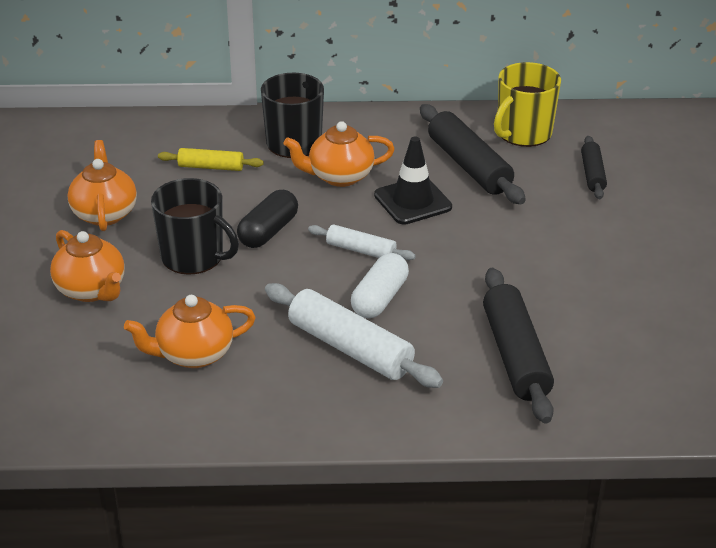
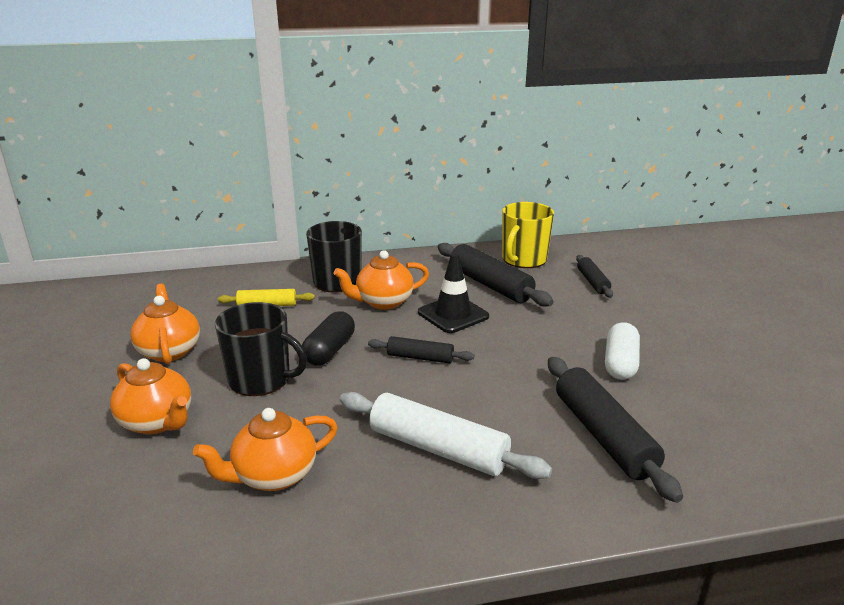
camera: 10 degrees left, 10 degrees down
(361, 250) = (420, 357): white rolling pin -> black rolling pin
(379, 298) = (451, 397): white capsule -> white capsule (620, 363)

